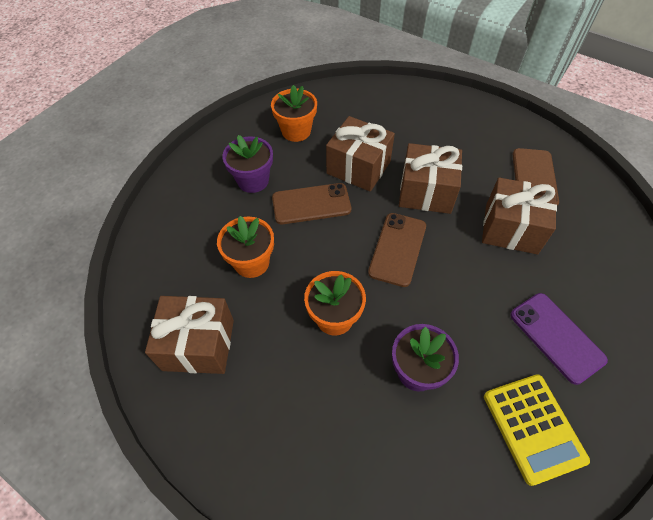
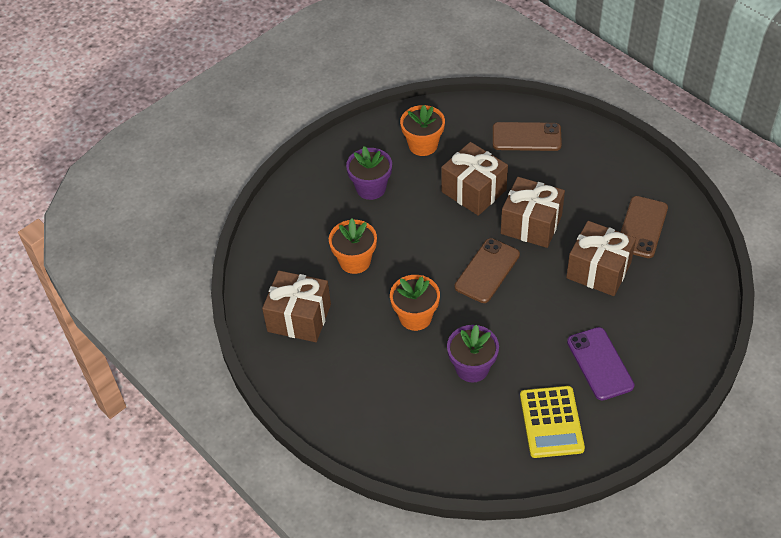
camera: 15 degrees right, 5 degrees down
(311, 204) = (420, 218): brown phone -> brown phone (526, 137)

